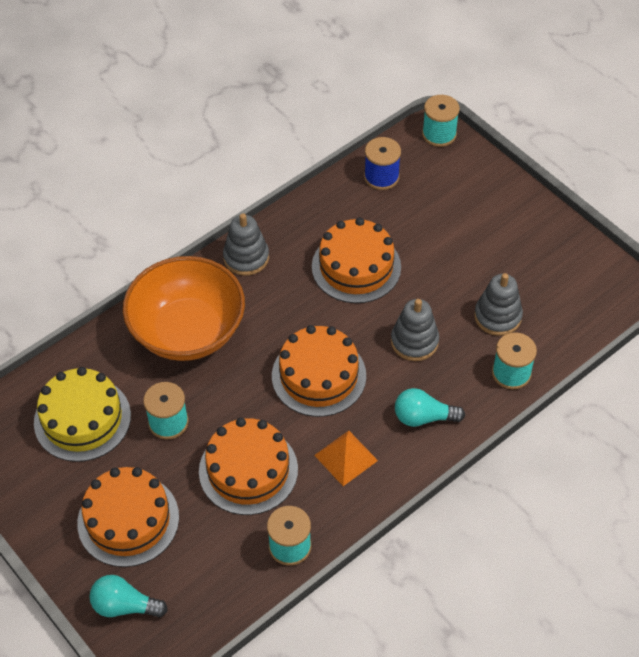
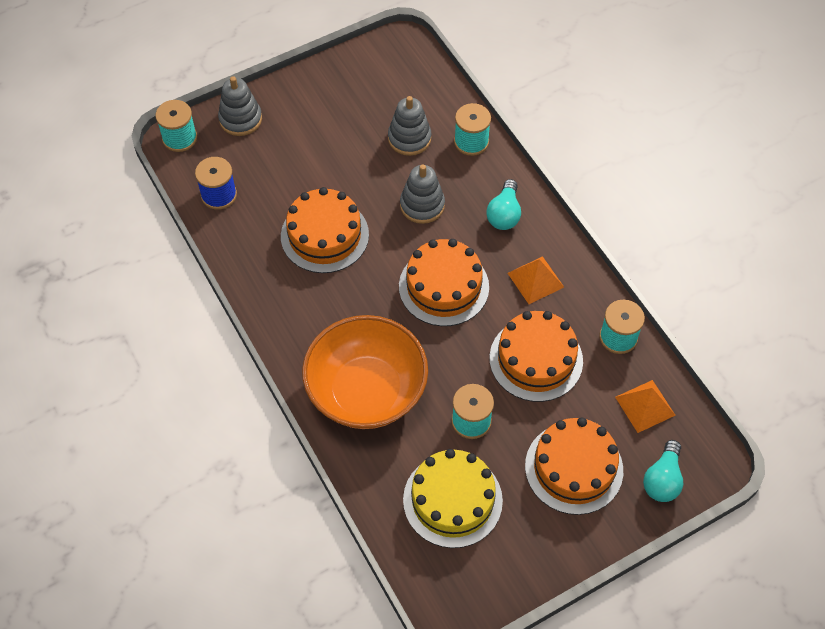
camera: 80 degrees left, 5 degrees up
(209, 581) = (645, 406): none -> orange pyramid
(246, 257) = (287, 327): grey stacking toy -> grey stacking toy (240, 119)

